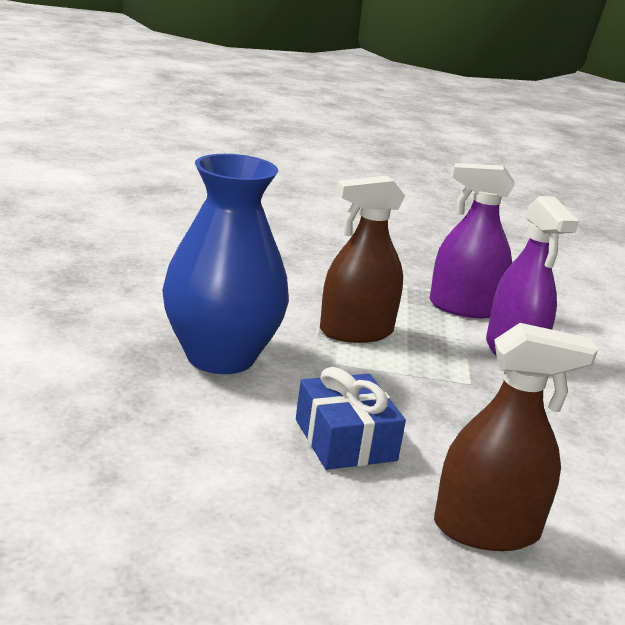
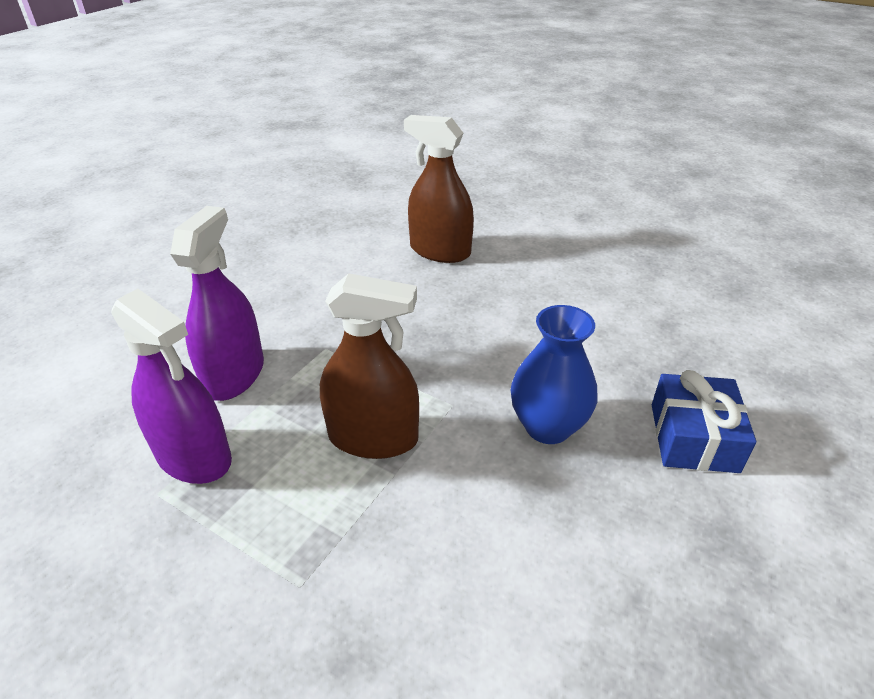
camera: 150 degrees left, 15 degrees up
(220, 357) = (548, 427): blue vase -> blue vase, size x0.64
(345, 440) = (483, 318): blue gift -> blue gift (693, 437)

